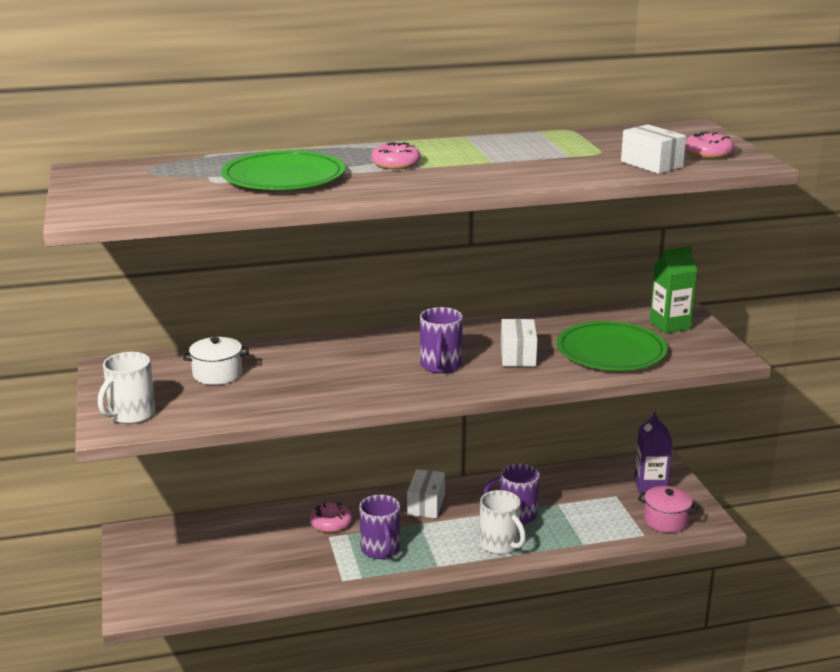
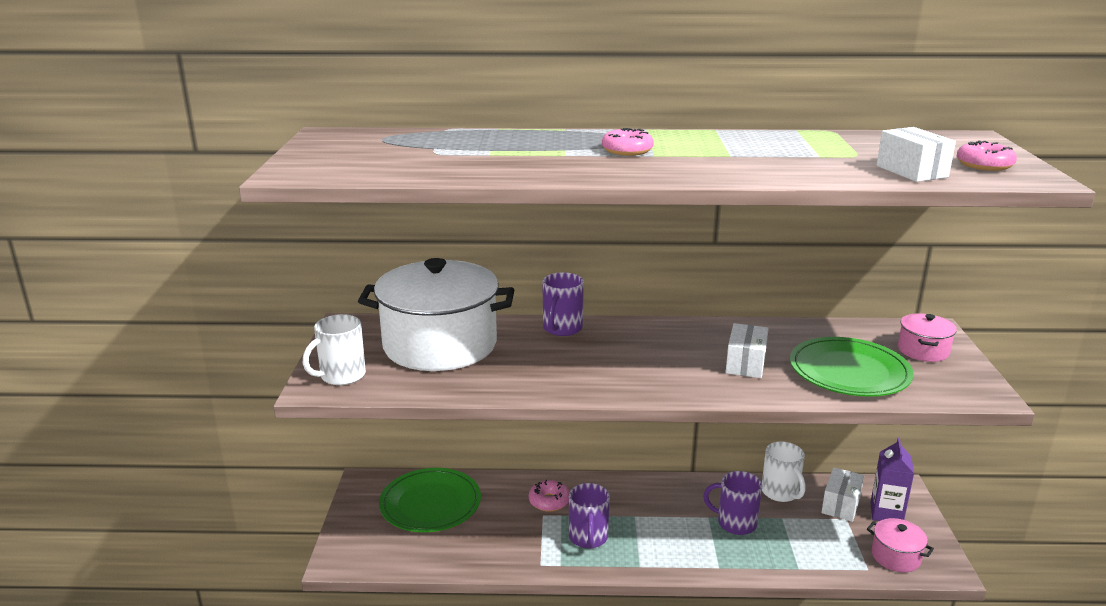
camera: 15 degrees right, 0 degrees up
(217, 374) = (440, 345): white pot -> white pot, size x2.34
(283, 177) = (506, 154): green plate -> green plate (430, 504)
(426, 505) = (647, 497): white box -> white box (841, 505)
(440, 366) = (660, 364): purple mug -> purple mug (562, 328)
(500, 544) = (710, 553): white mug -> white mug (780, 492)
(669, 325) = (923, 350): green carton -> pink pot

